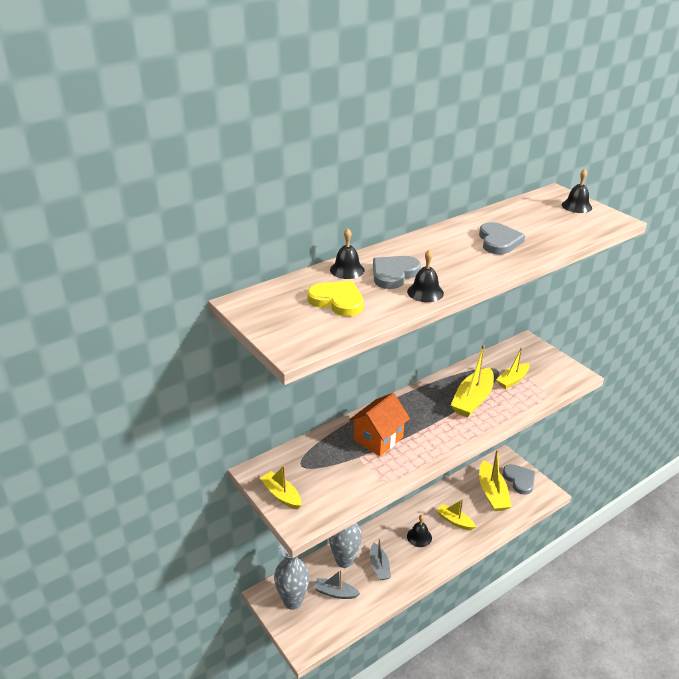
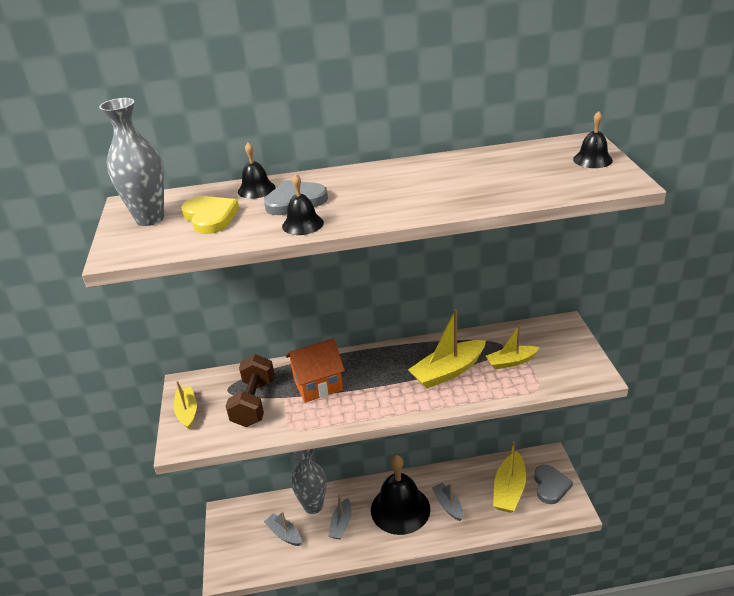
camera: 30 degrees right, 0 degrees up
(293, 601) = (242, 527): grey vase -> grey vase (150, 219)
(336, 469) = (254, 403): none -> brown dumbbell
(419, 537) = (400, 509): black bell -> black bell, size x2.16
(454, 521) = (448, 505): yellow boat -> grey boat
(498, 241) = (448, 185): grey heart -> none

